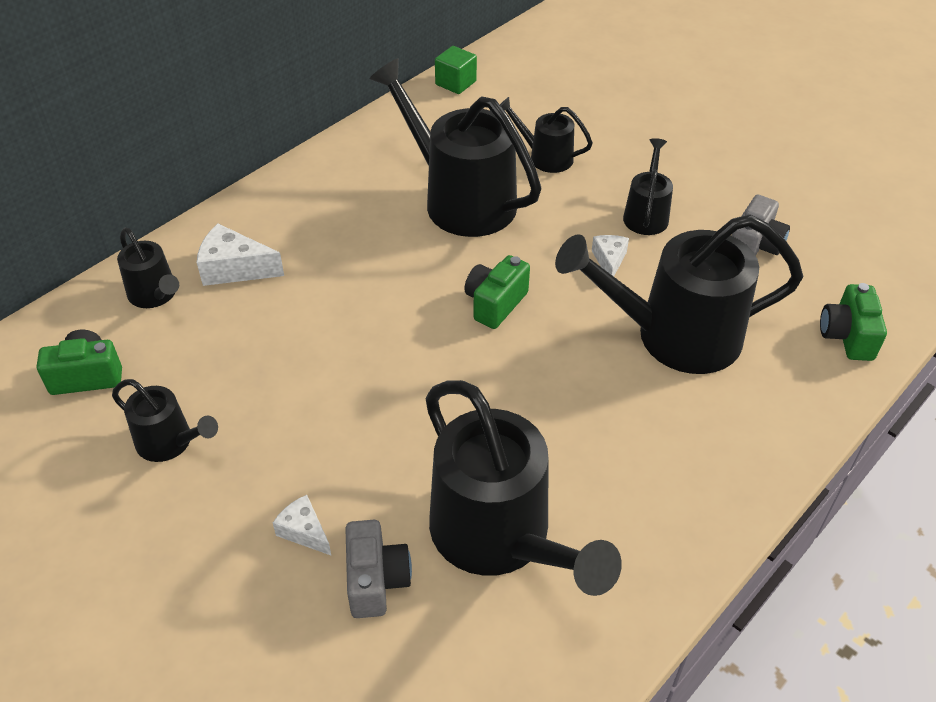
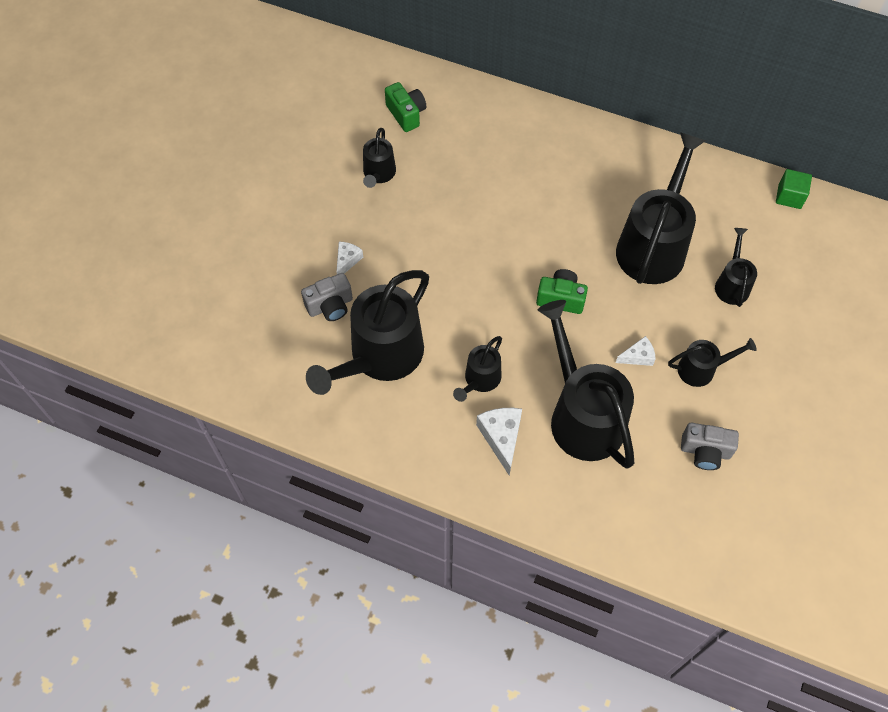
camera: 70 degrees right, 15 degrees up
(155, 295) = (480, 115): black watering can -> black watering can (480, 380)
(234, 268) = (521, 144): white cheese -> white cheese (501, 438)
(847, 336) = (636, 530): green camera -> none

